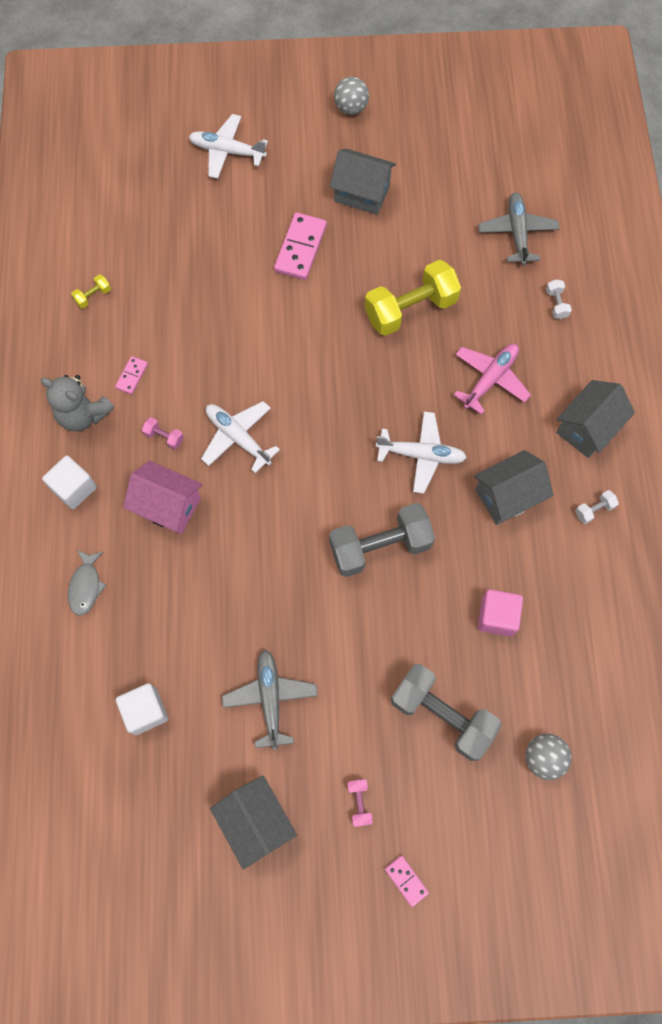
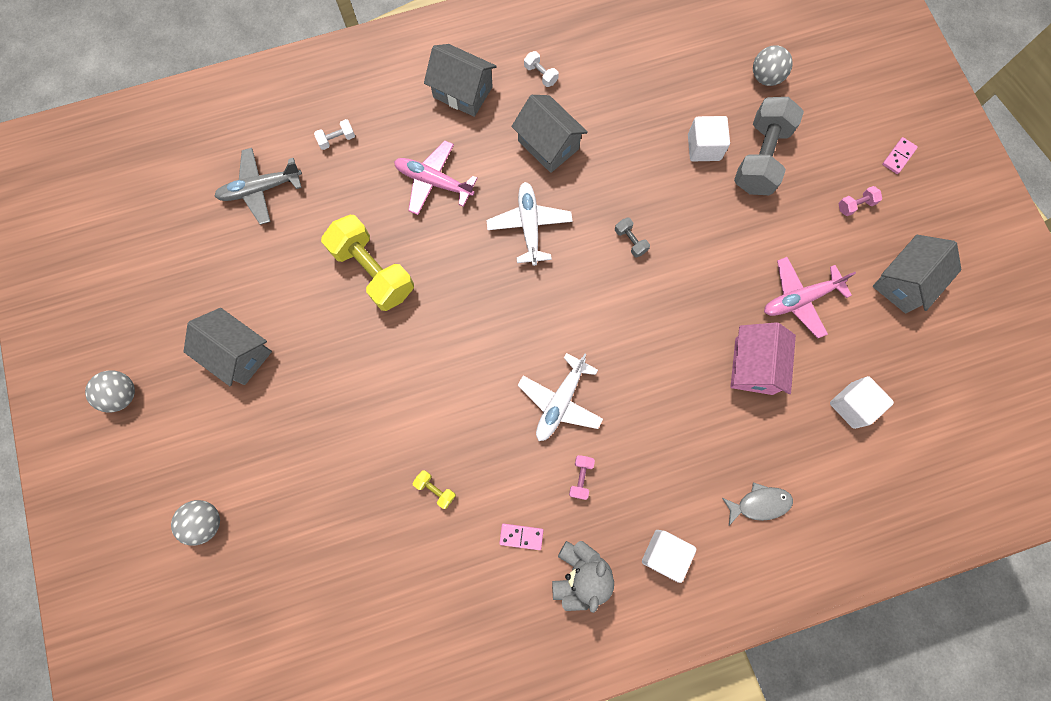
camera: 105 degrees left, 5 degrees up
(93, 296) = (434, 617): yellow dumbbell -> yellow dumbbell (435, 489)
(168, 506) = (652, 449): pink house -> pink house (753, 366)
(227, 151) = (206, 522): white plane -> grey ball
(270, 698) = (799, 299): grey plane -> pink plane
(300, 248) = (322, 400): pink domino -> none
(362, 193) = (239, 353): grey house -> grey house turned 60 degrees counterclockwise
(380, 547) = (630, 241): grey dumbbell -> grey dumbbell, size x0.41
(469, 656) = (704, 147): none -> white cube
(497, 616) = (662, 132): pink cube -> none

